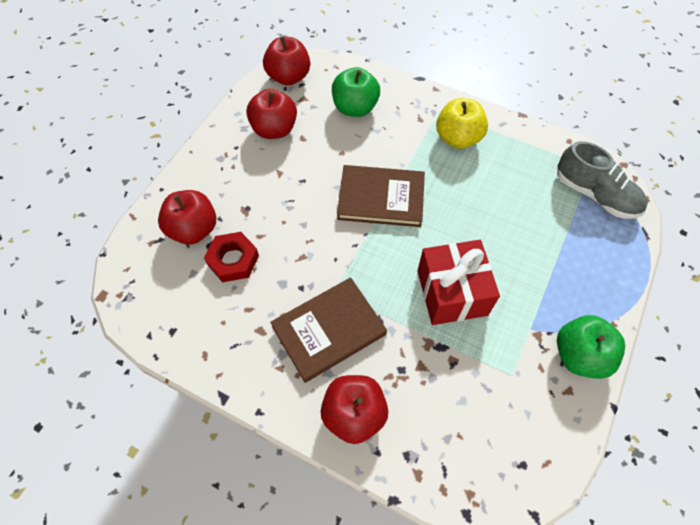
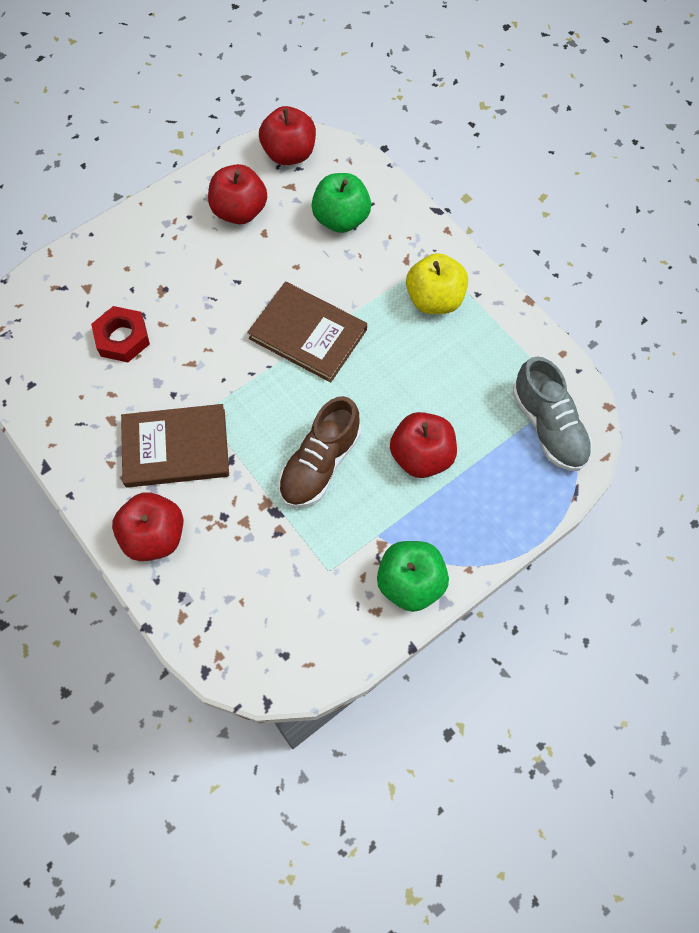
camera: 25 degrees right, 5 degrees up
(193, 229) = (100, 290): red apple -> red apple (421, 456)
(452, 293) = (320, 464): red gift -> brown shoe

